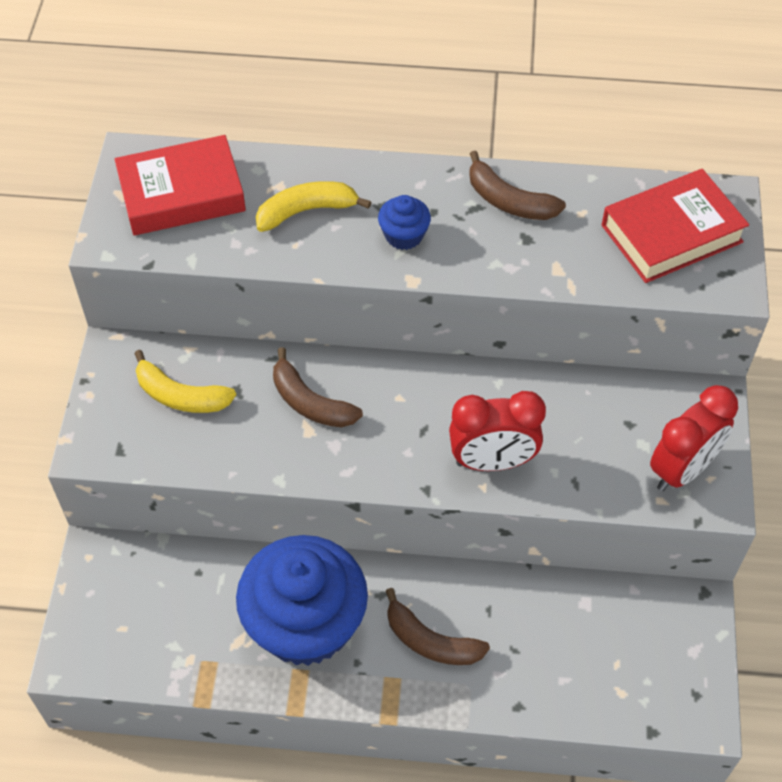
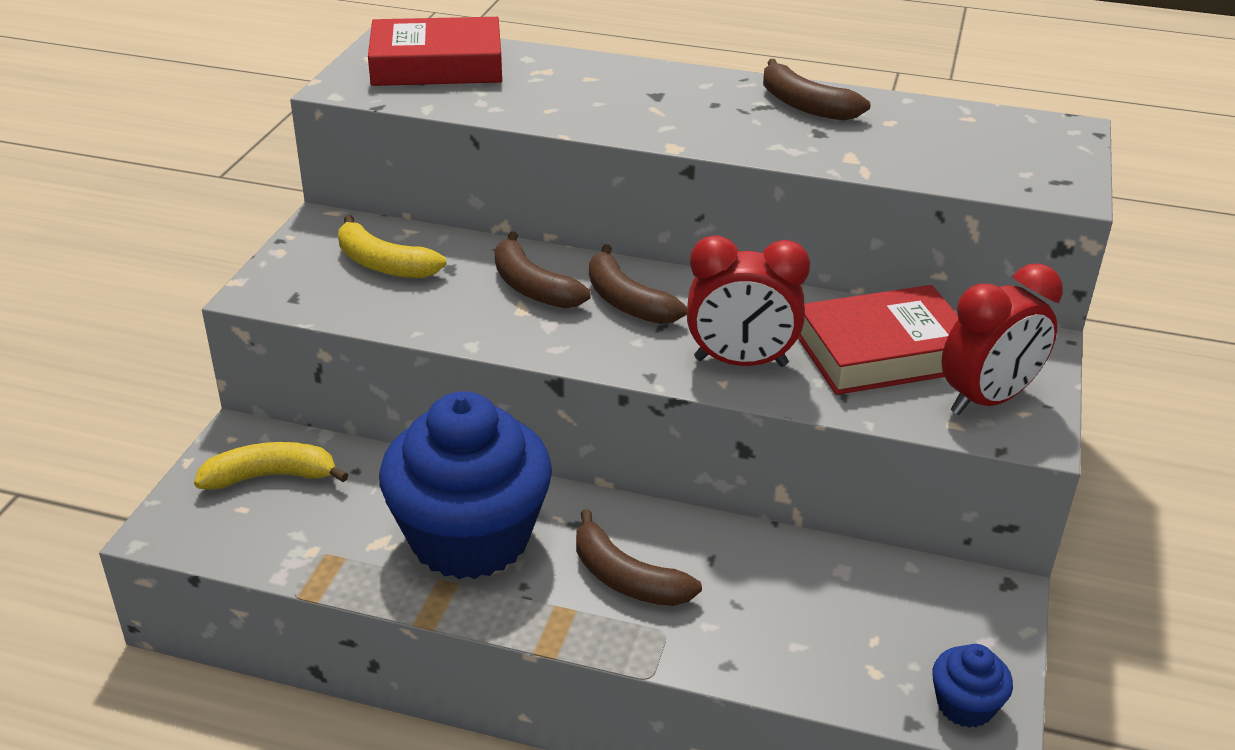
camera: 10 degrees right, 20 degrees down
(306, 211) = (570, 89): yellow banana -> yellow banana (271, 476)
(390, 406) = (627, 301): none -> brown banana
(404, 235) = (675, 116): blue cupcake -> blue cupcake (965, 705)
(671, 234) = (996, 146): red book -> red book (882, 352)

